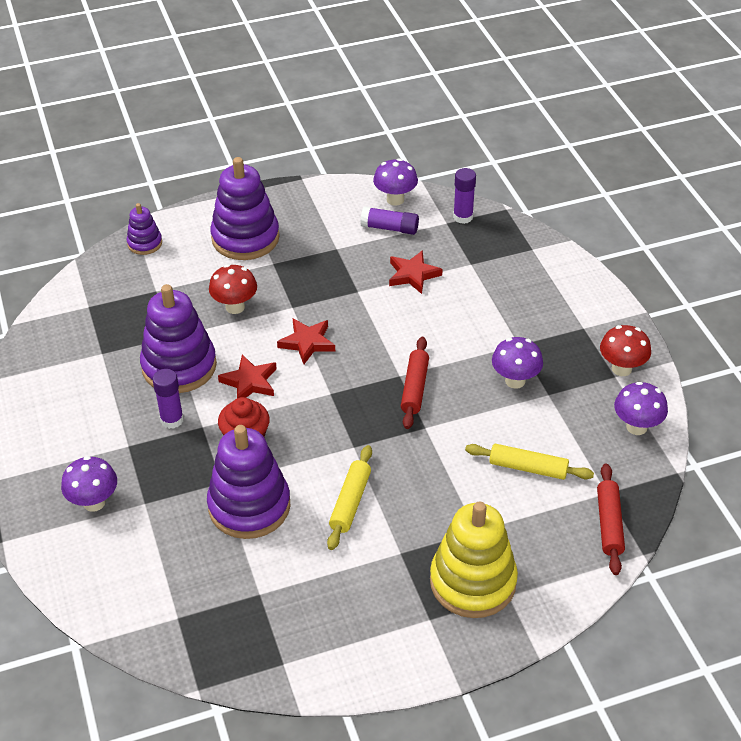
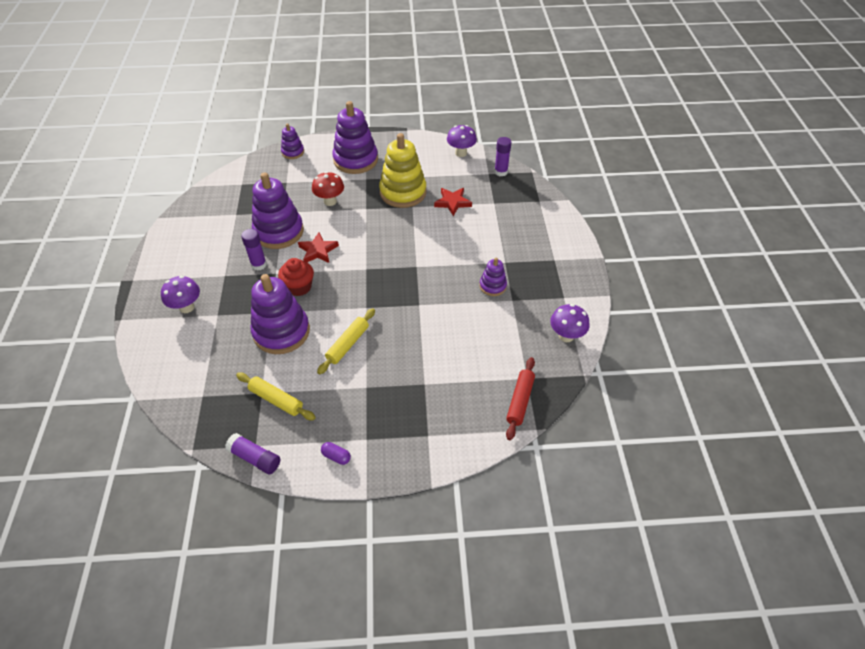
camera: 15 degrees right, 5 degrees up
(307, 343) = (365, 233): red star -> none
(389, 228) = (450, 170): purple glue stick -> purple glue stick (255, 458)
(399, 650) = (336, 456): none -> purple capsule
(414, 388) = (423, 276): red rolling pin -> none
(473, 582) = (407, 420): yellow stacking toy -> yellow stacking toy (403, 192)
(515, 381) = (492, 286): purple mushroom -> purple stacking toy
(528, 468) = (477, 348): yellow rolling pin -> yellow rolling pin (276, 400)
(621, 369) = (570, 293): red mushroom -> none

